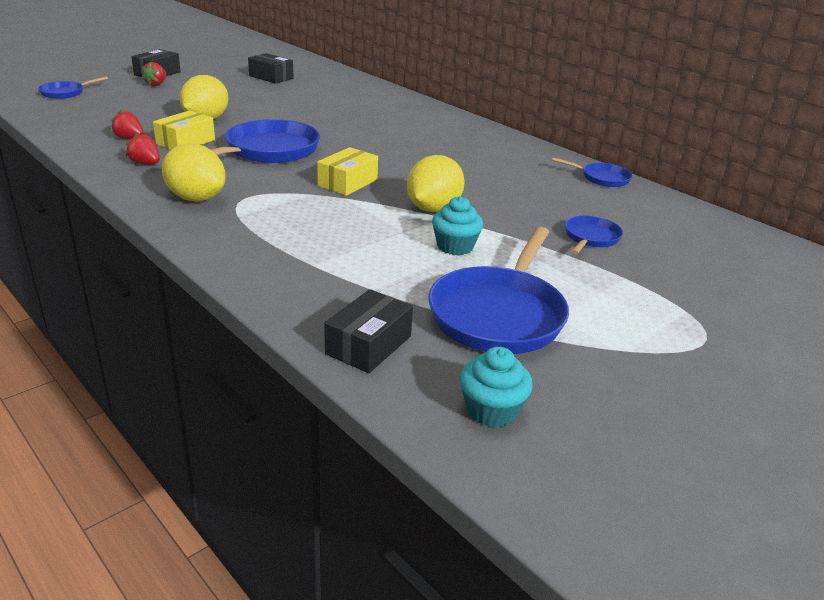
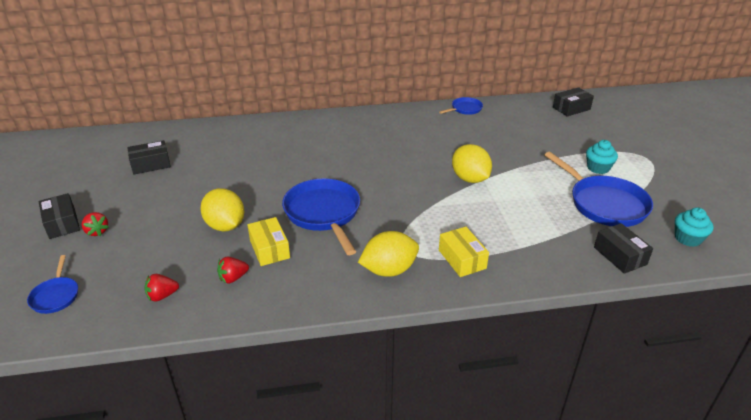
camera: 55 degrees left, 5 degrees up
(145, 164) = (300, 281): red strawberry -> red strawberry (162, 296)
(347, 183) = (408, 197): yellow box -> yellow box (462, 259)
(455, 246) = (523, 189): turquoise cupcake -> turquoise cupcake (598, 168)
(590, 238) = (536, 144): blue pan -> none
(749, 250) = (571, 108): none -> black box

